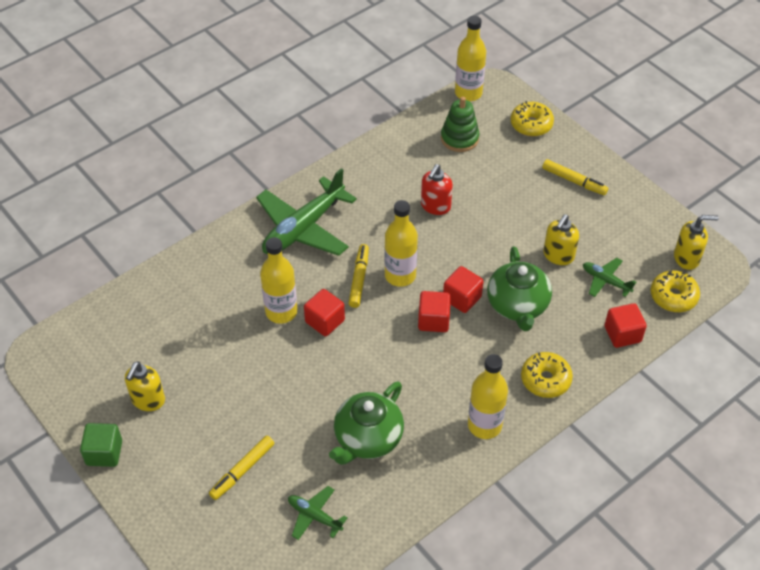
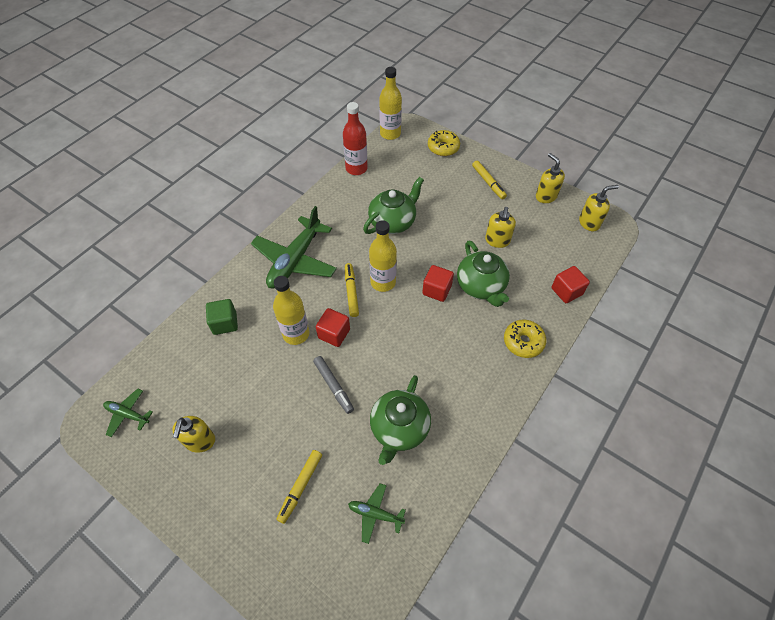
camera: 15 degrees left, 5 degrees up
(104, 453) = (171, 503): green cube -> green cube (225, 323)
(307, 377) = (333, 386): none -> grey marker
(411, 130) = (356, 168): none -> red bottle
(433, 320) = (420, 313): red cube -> none
(435, 206) = (393, 222): red soap dispenser -> green teapot
(459, 138) = (394, 167): green stacking toy -> none
(484, 425) = (490, 392): yellow bottle -> none
(574, 181) = (488, 183): yellow marker -> yellow marker turned 45 degrees clockwise
(605, 281) = (538, 252): green plane -> green plane (128, 414)
(643, 213) = (545, 196): none -> yellow soap dispenser
(673, 296) = (591, 254): yellow donut -> none

